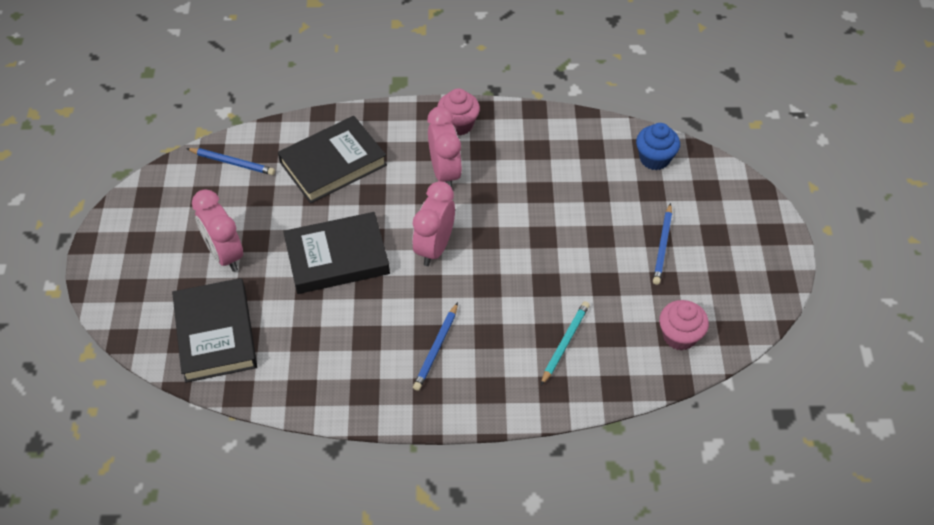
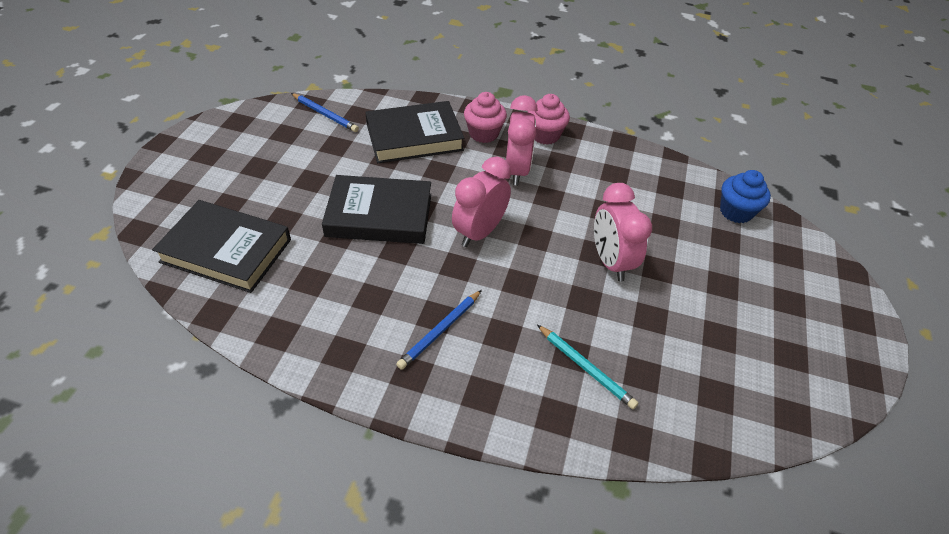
camera: 15 degrees right, 5 degrees down
(215, 334) = (226, 251): black book -> black book turned 75 degrees counterclockwise
(225, 254) = (276, 184): pink clock -> pink clock (610, 262)
(565, 343) = (586, 368): turquoise pencil -> turquoise pencil turned 90 degrees clockwise
(662, 246) = (726, 297): blue pencil -> none
(679, 336) = (725, 400): pink cupcake -> pink cupcake (483, 133)

